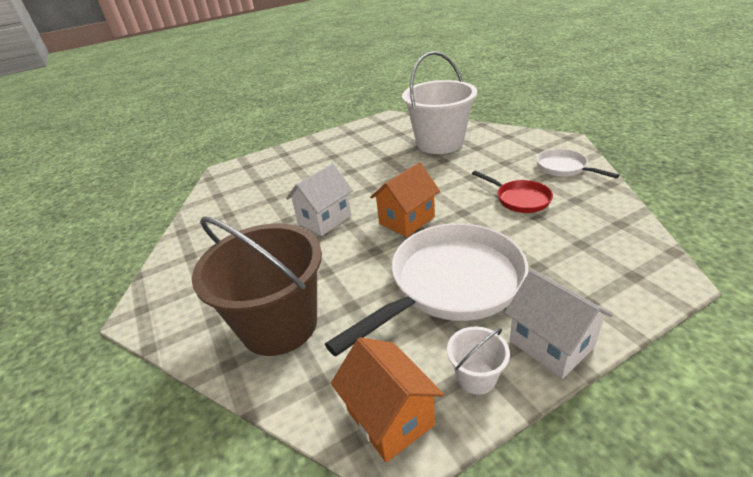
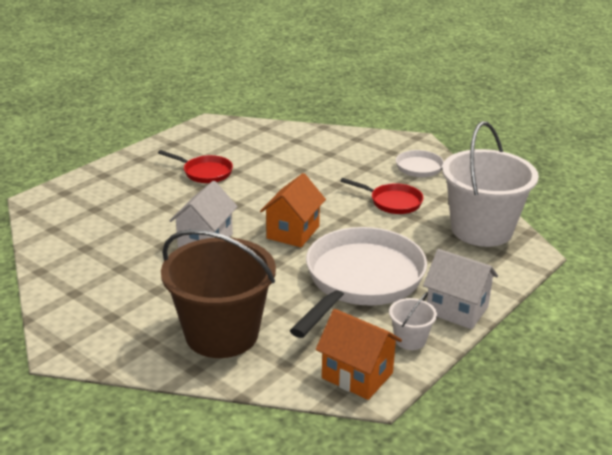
camera: 25 degrees left, 5 degrees down
(361, 157) = (205, 172): none -> red pan
(439, 143) = (287, 151): white bucket -> white bucket (481, 230)

